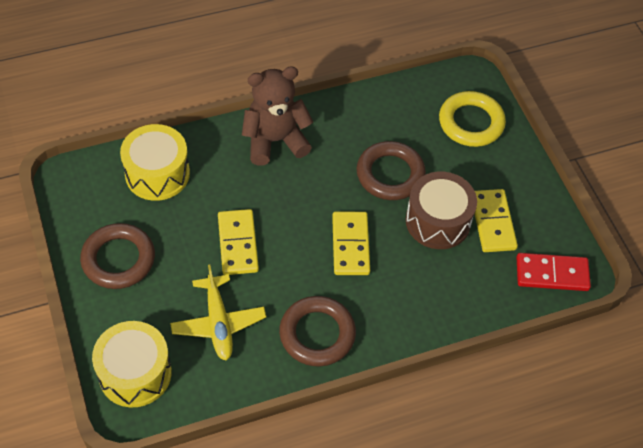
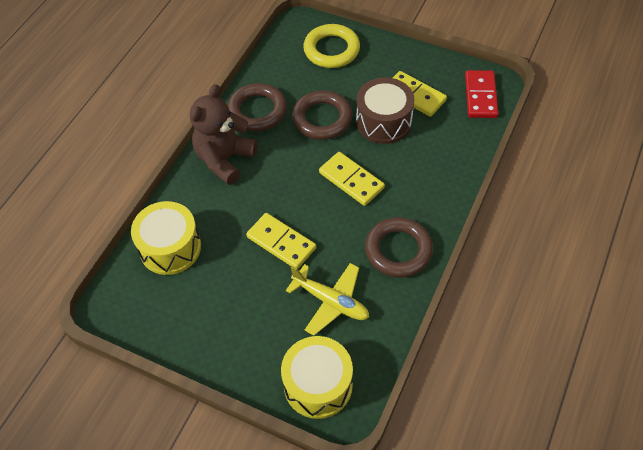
camera: 40 degrees left, 0 degrees up
(118, 259) = (213, 325): brown ring -> brown ring (257, 111)
(552, 274) = (480, 96): red domino -> red domino turned 45 degrees counterclockwise

